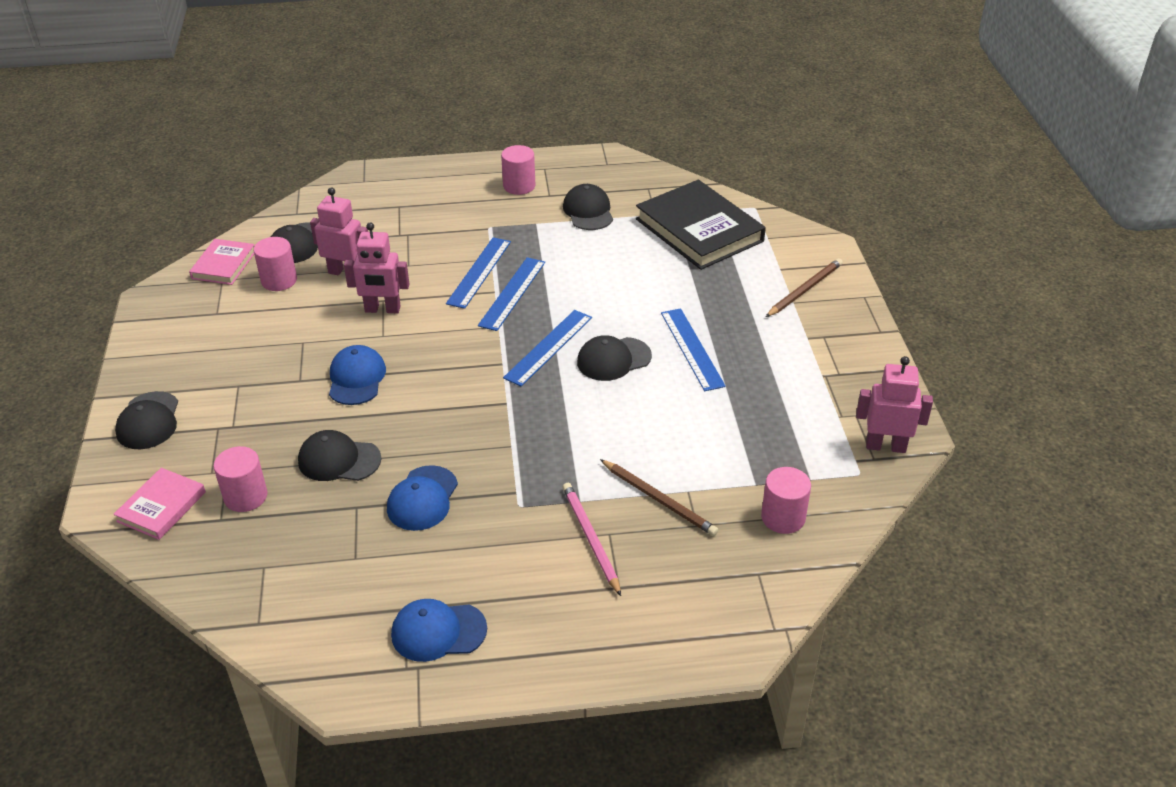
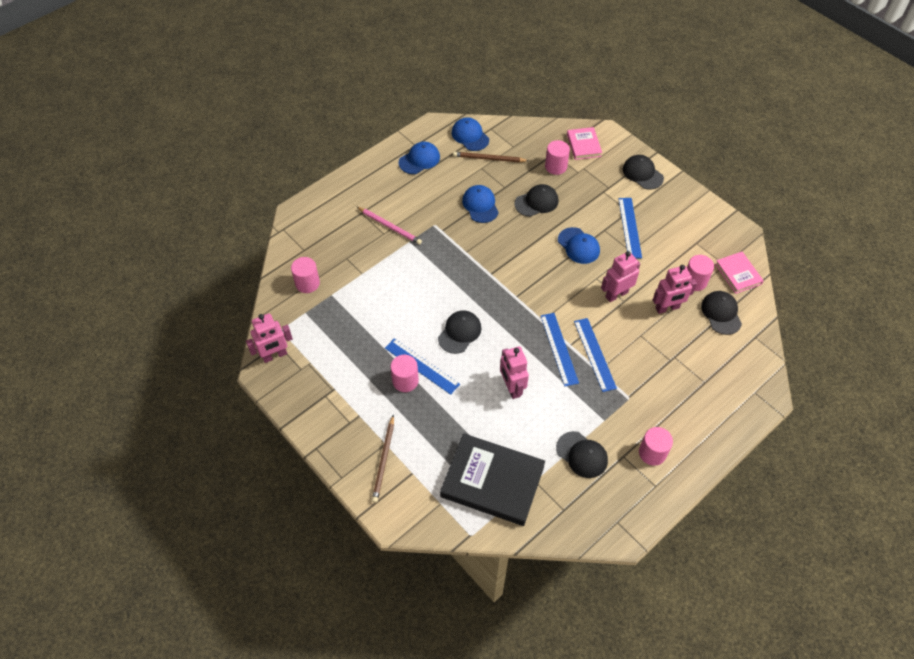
camera: 145 degrees right, 15 degrees up
(308, 628) = (470, 136): none -> blue cap
(549, 347) = (502, 321): blue ruler -> blue ruler (629, 227)
(604, 285) = (511, 388): none -> pink robot
(659, 500) = (372, 261): brown pencil -> brown pencil (489, 159)
(724, 344) = (405, 381): none -> pink cylinder

